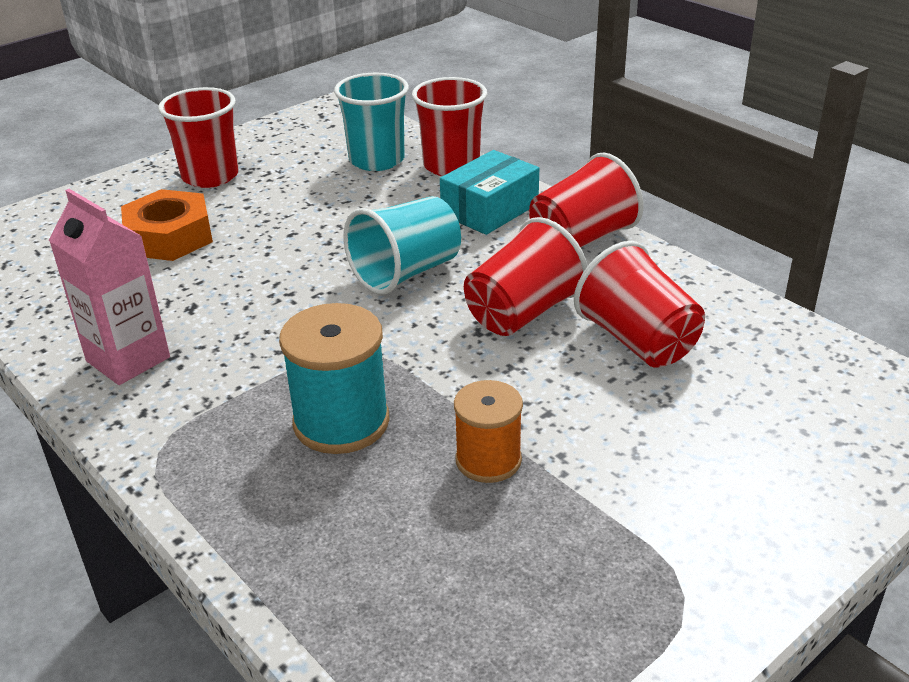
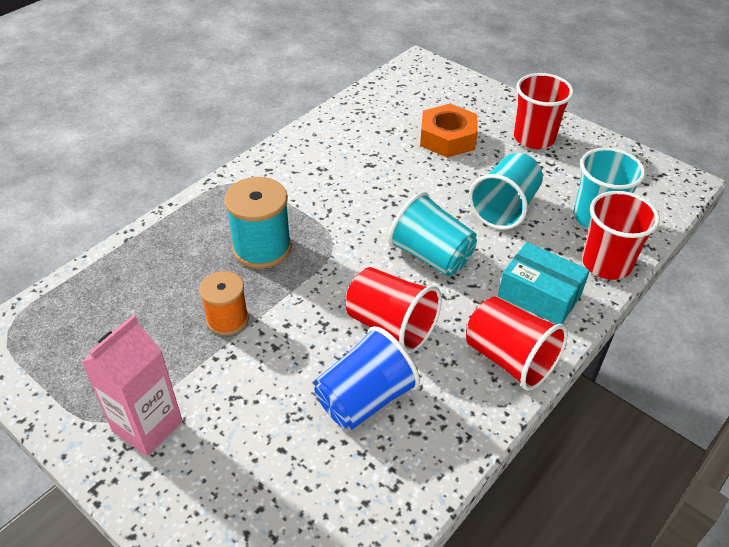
camera: 80 degrees right, 10 degrees up
(128, 359) = (314, 152): pink carton -> pink carton (147, 426)
(337, 212) = (504, 208): none -> turquoise cup
(637, 341) = (364, 399): red cup -> blue cup

